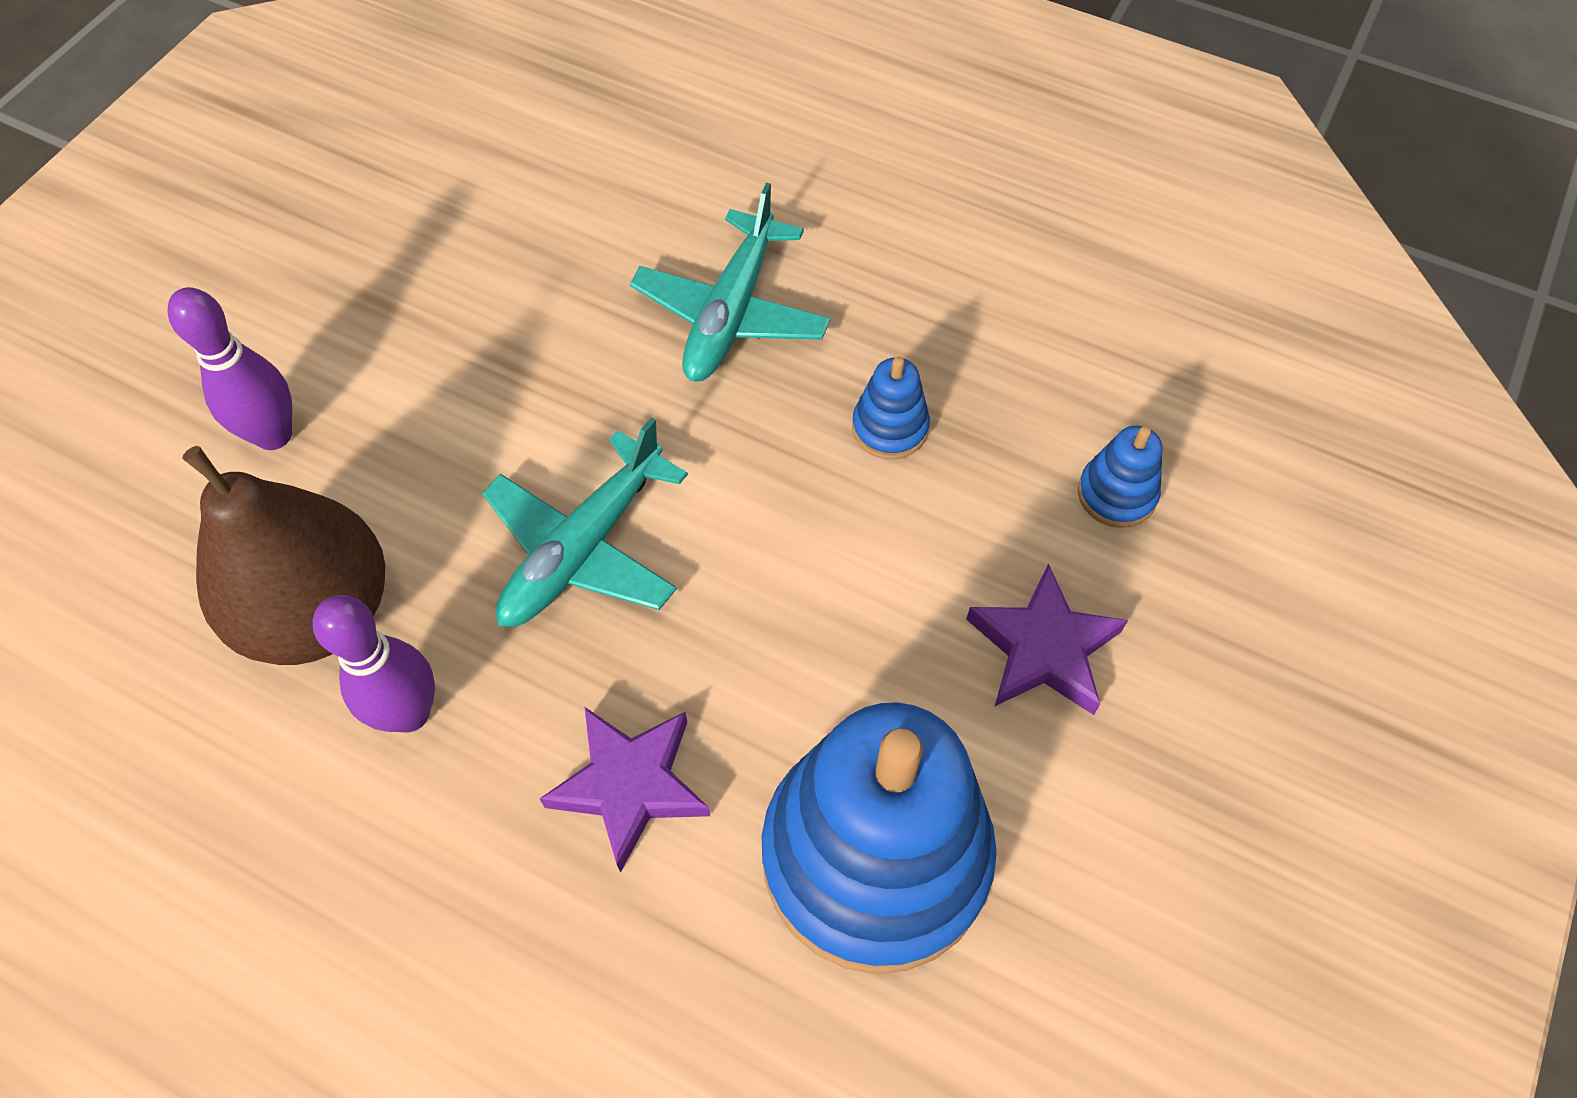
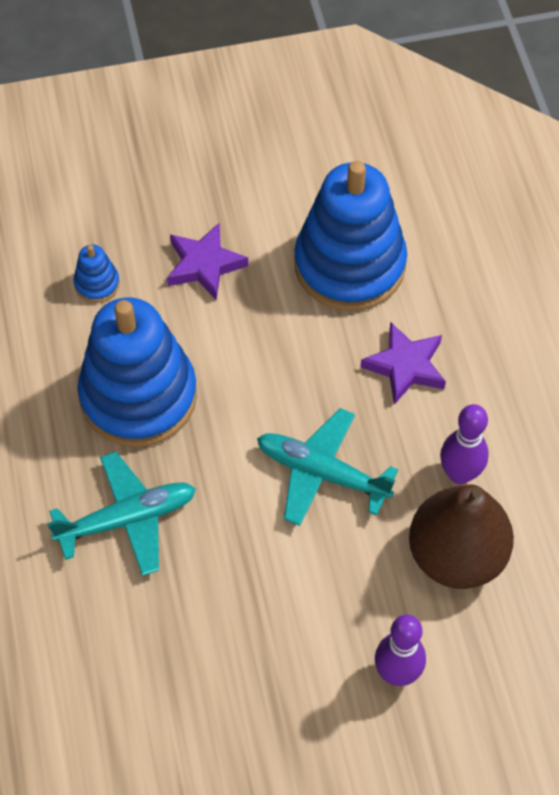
camera: 130 degrees left, 0 degrees up
(583, 548) = (322, 473): turquoise plane -> turquoise plane turned 150 degrees counterclockwise
(890, 428) = (138, 396): blue stacking toy -> blue stacking toy, size x2.48

